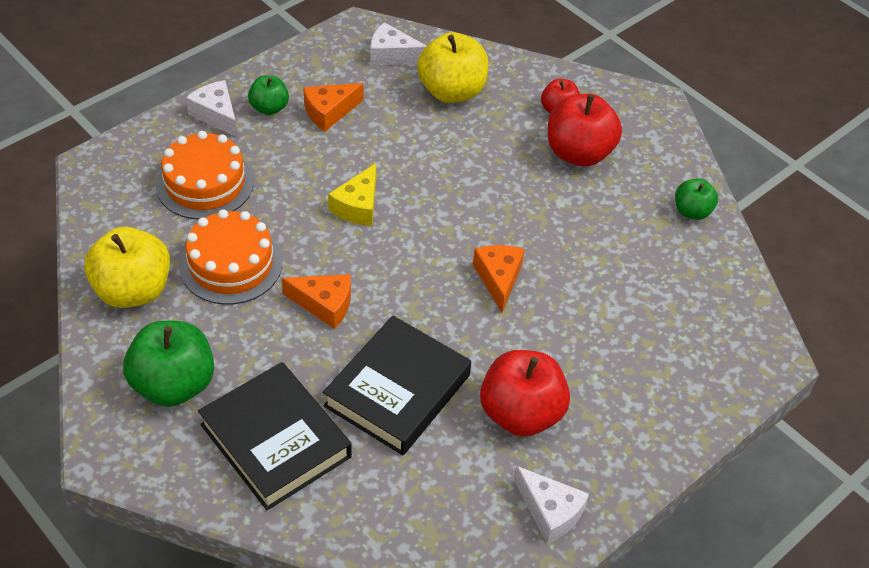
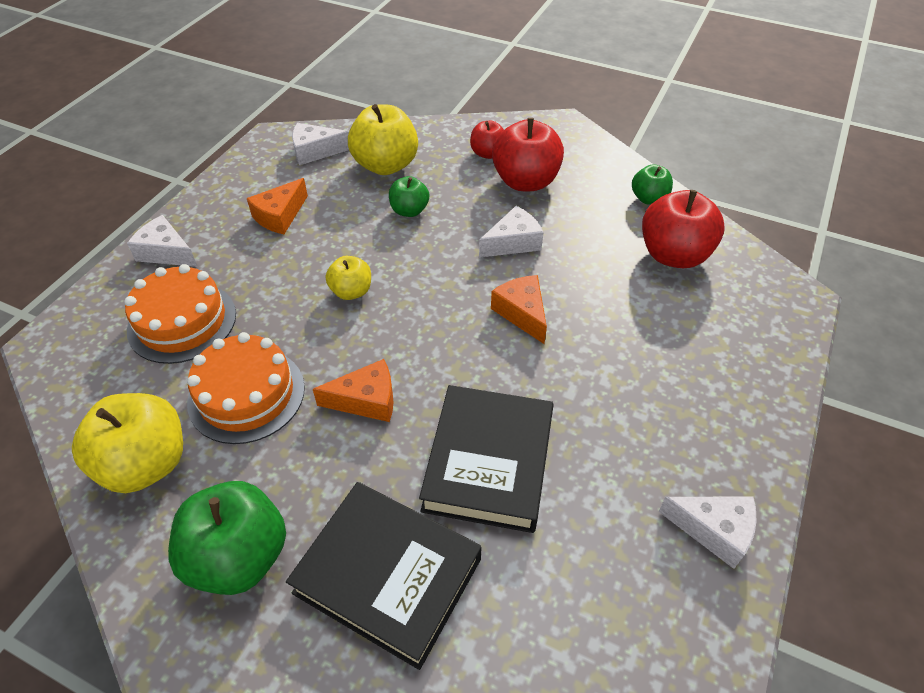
camera: 20 degrees left, 0 degrees up
(269, 108) = (218, 230): green apple -> green apple (409, 211)
(358, 206) = (351, 291): yellow cheese -> yellow apple
(521, 413) = (622, 437): red apple -> red apple (673, 255)
(529, 210) = (513, 242): none -> white cheese

